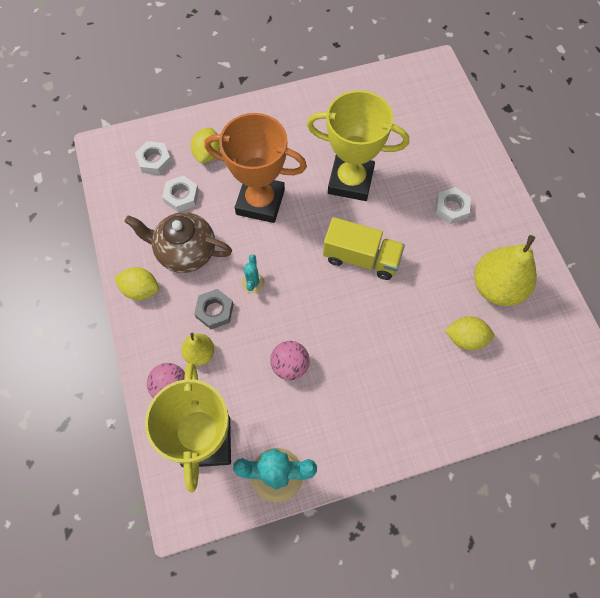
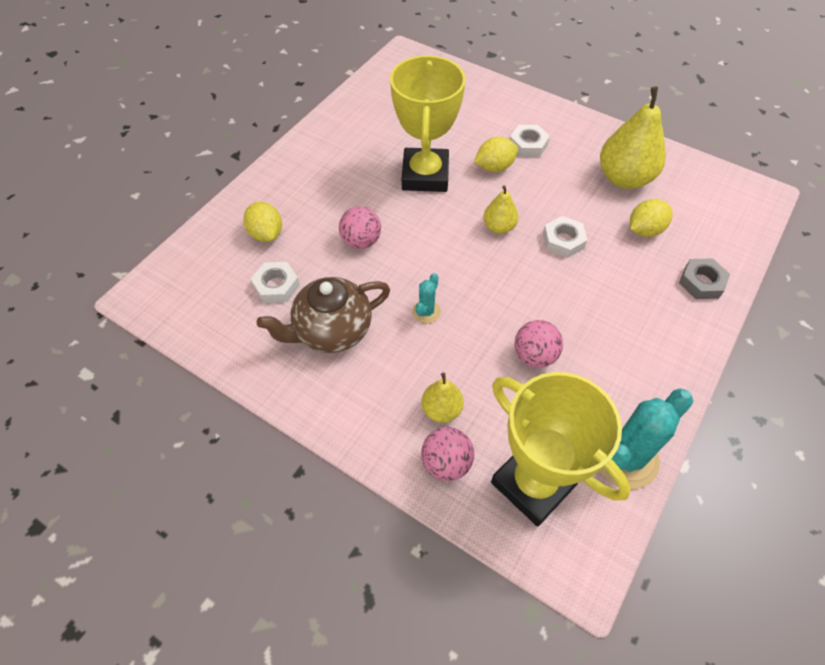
camera: 40 degrees left, 10 degrees down
(141, 290) = (320, 397): yellow lemon -> yellow lemon (494, 167)
(154, 161) = (214, 273): white nut -> white nut (563, 240)
(214, 311) = (415, 361): grey nut -> grey nut (701, 282)
(253, 283) = (426, 312): turquoise cactus -> turquoise cactus turned 60 degrees clockwise
(260, 202) = (361, 241): orange trophy -> pink ball
(350, 181) = (425, 175): yellow trophy -> yellow trophy turned 60 degrees counterclockwise
(361, 258) = (499, 227): yellow truck -> yellow pear

